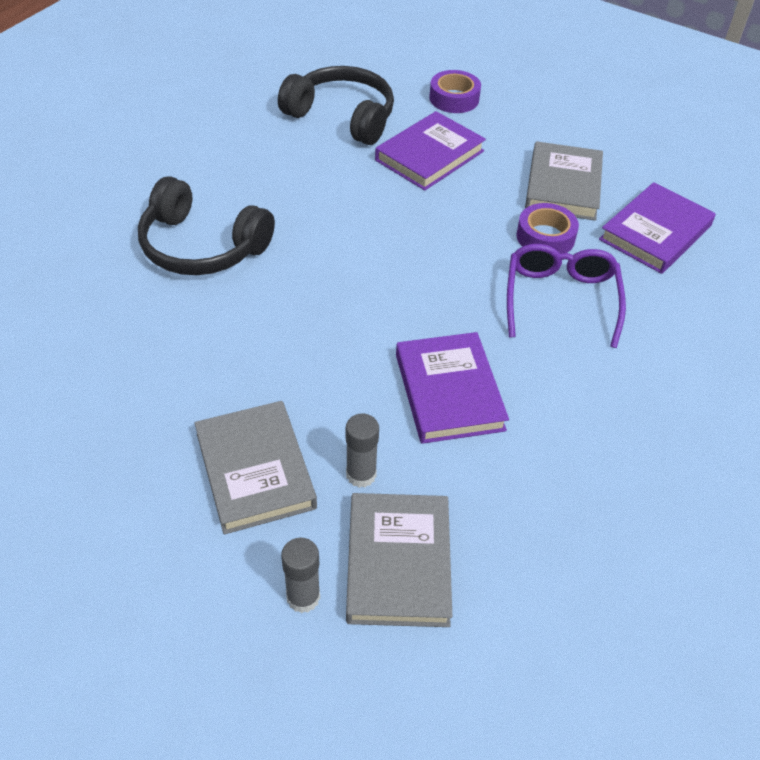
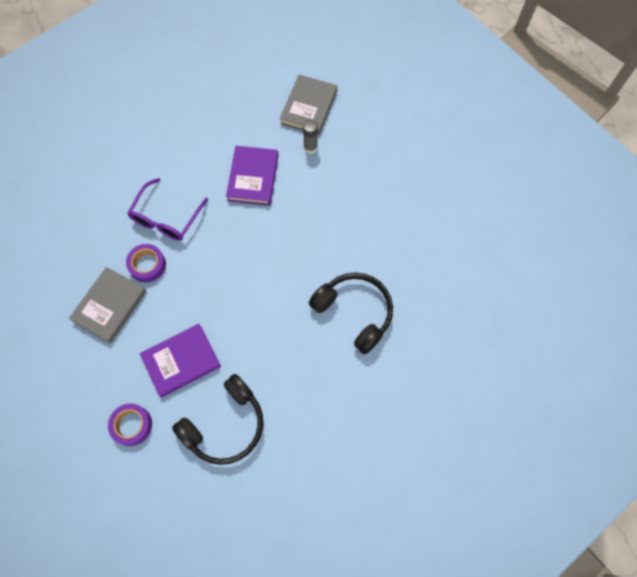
camera: 160 degrees left, 20 degrees up
(255, 470) = (356, 161): grey book -> none
(303, 597) = (350, 104): grey glue stick -> none
(342, 117) = (225, 425): black headphones -> black headphones turned 90 degrees counterclockwise
(655, 233) = (81, 251): purple book -> none

